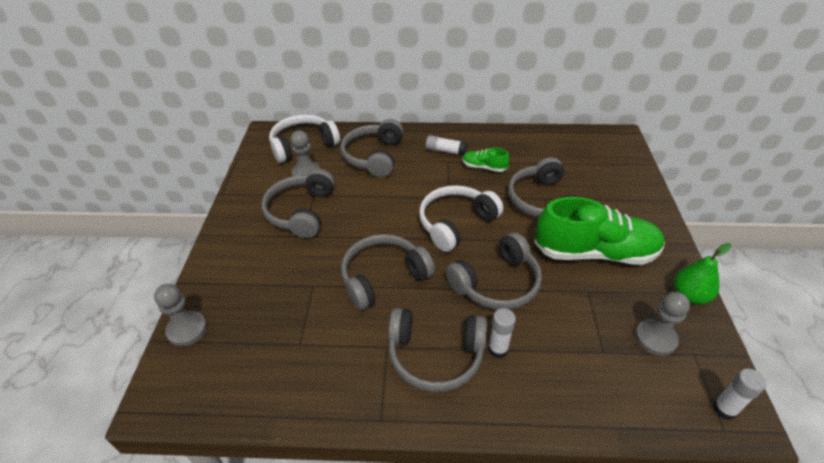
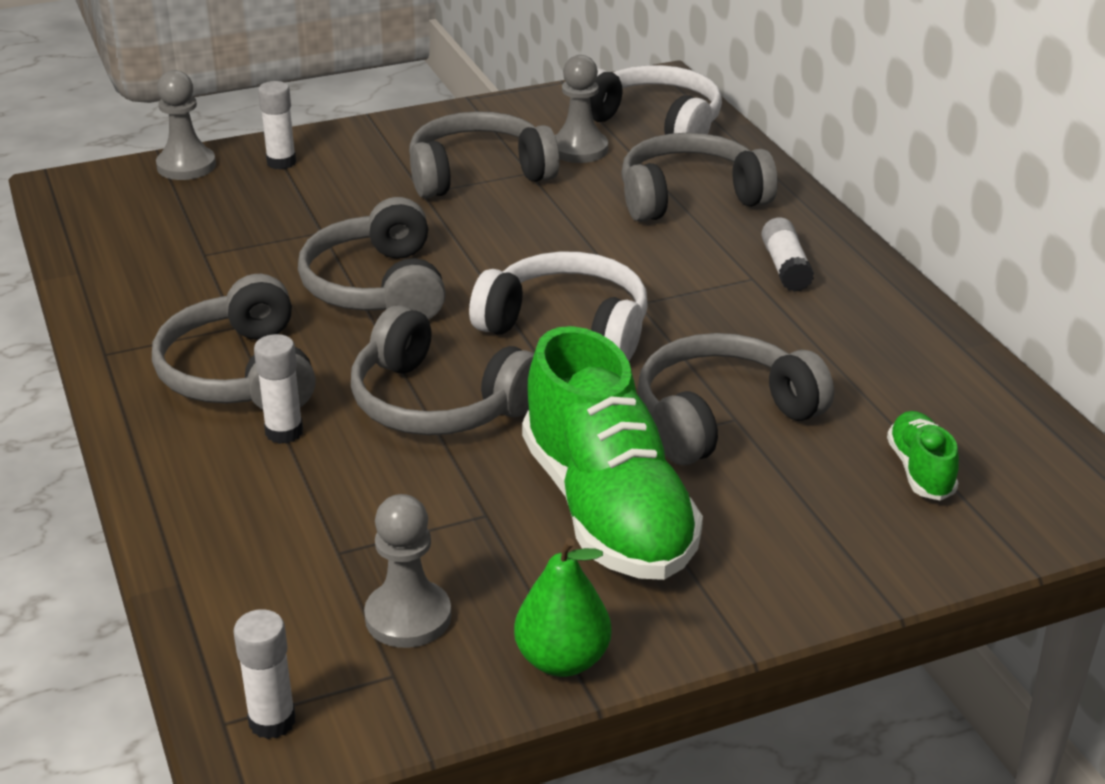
camera: 65 degrees right, 10 degrees down
(223, 284) = (281, 162): none -> white glue stick
(383, 277) = (378, 287): grey headphones -> grey headphones turned 135 degrees counterclockwise
(484, 167) = (773, 324): green shoe -> green shoe (920, 470)

